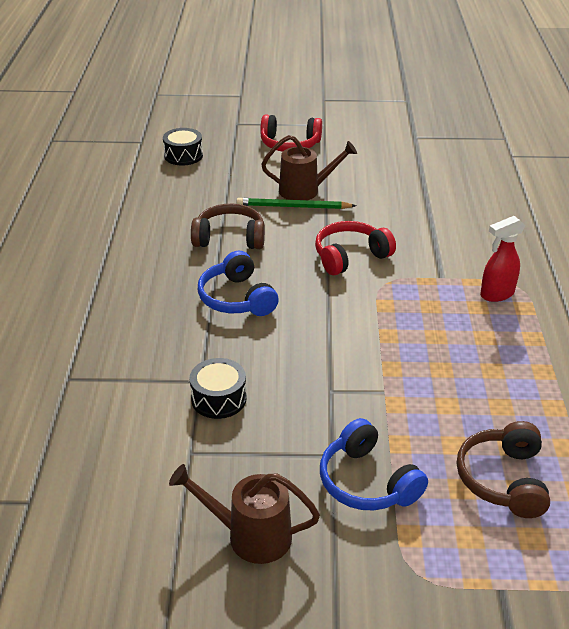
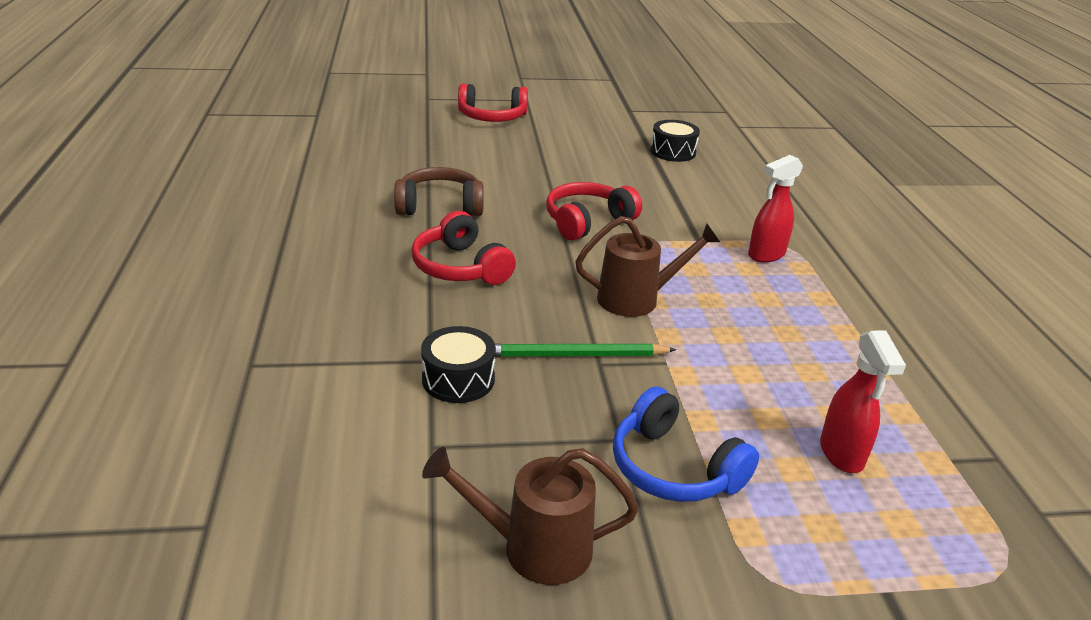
camera: 10 degrees left, 5 degrees down
(183, 155) = (370, 128): black drum -> black drum (673, 152)
(236, 298) = (460, 267): blue headphones -> red headphones
(293, 207) = (509, 174): green pencil -> green pencil (575, 355)
(305, 191) = (520, 159): brown watering can -> brown watering can (637, 299)
(503, 479) = (841, 454): brown headphones -> red spray bottle

